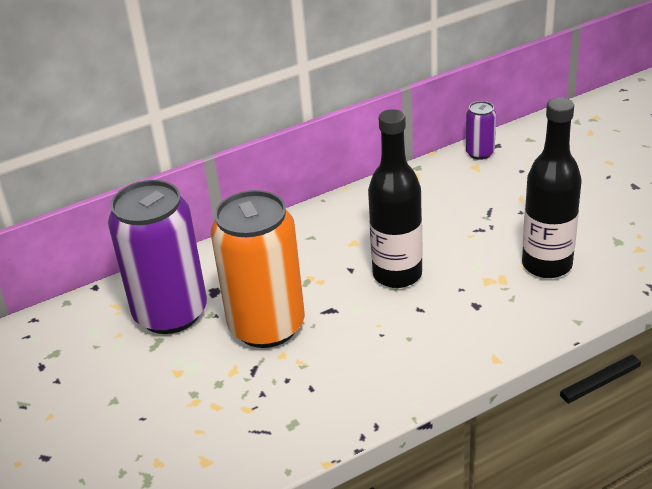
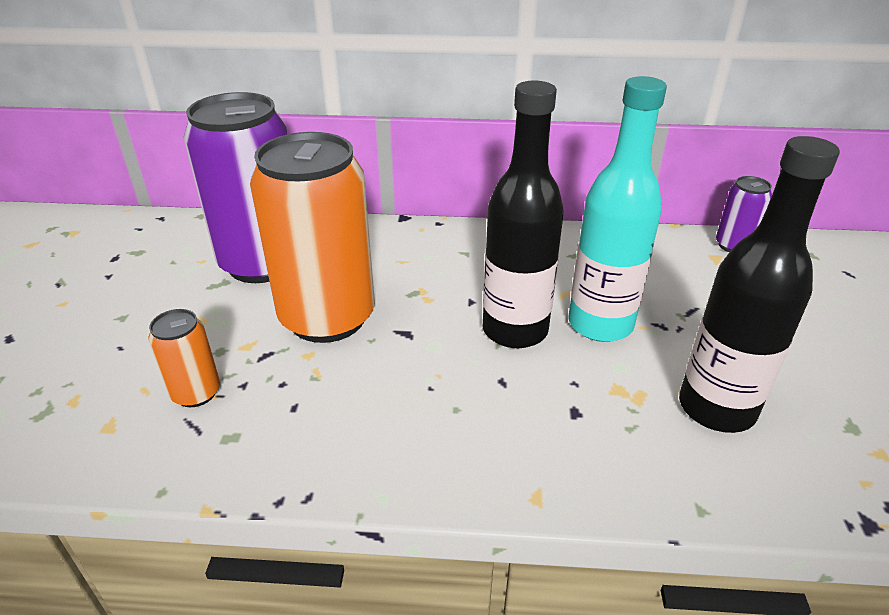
camera: 30 degrees right, 0 degrees up
(237, 414) = (196, 393): none -> orange can
(444, 246) = (600, 324): none -> turquoise bottle

